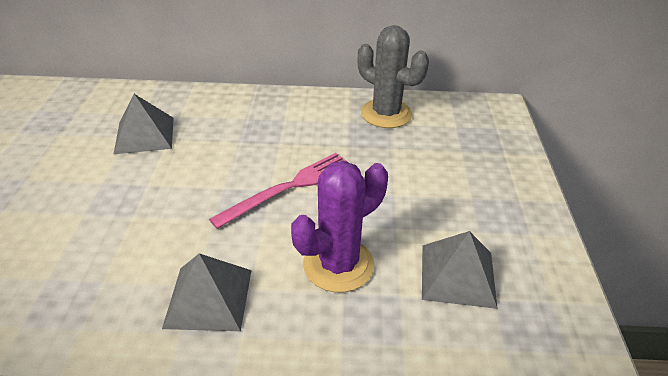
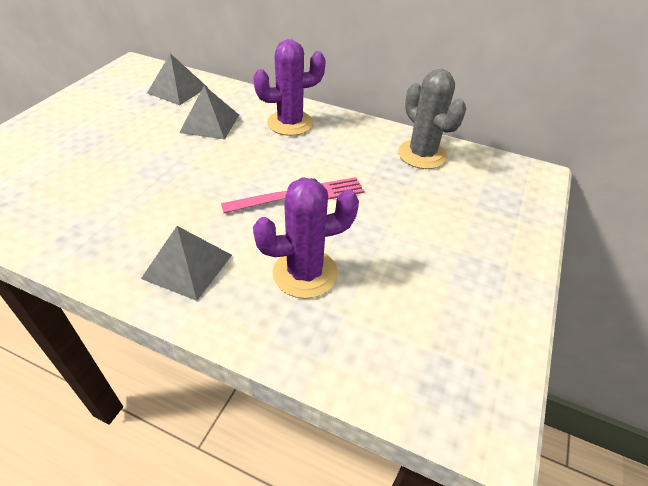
camera: 20 degrees right, 5 degrees up
(235, 114) = (290, 123): none -> purple cactus
(458, 275) = (406, 316): grey pyramid -> grey pyramid (177, 90)

